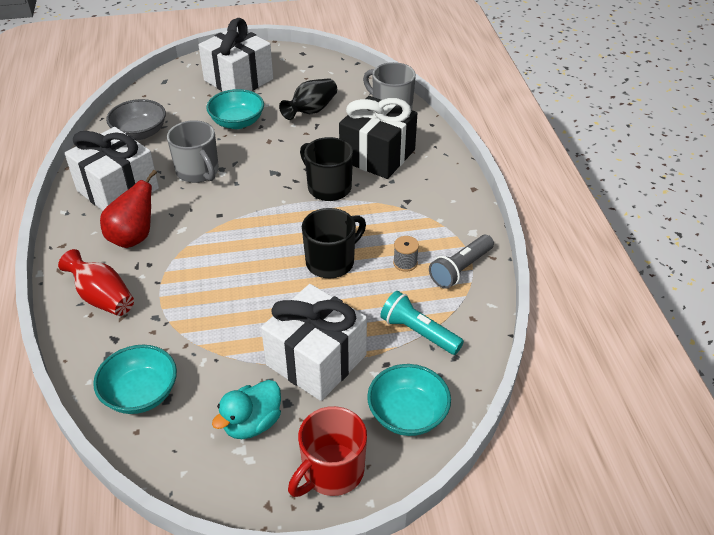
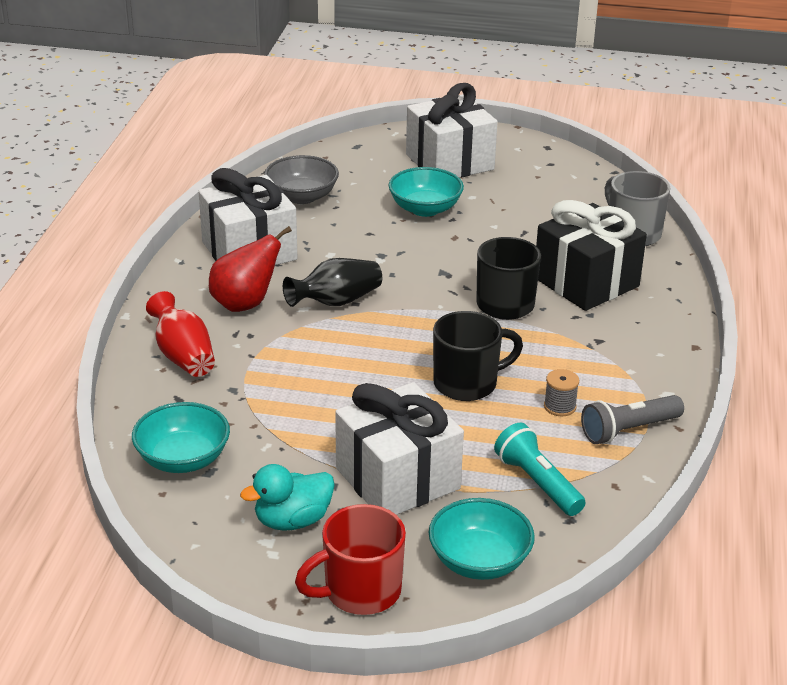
camera: 20 degrees right, 10 degrees down
(198, 172) = (351, 252): grey mug -> none
(311, 111) = (525, 215): black vase -> black vase (336, 302)

